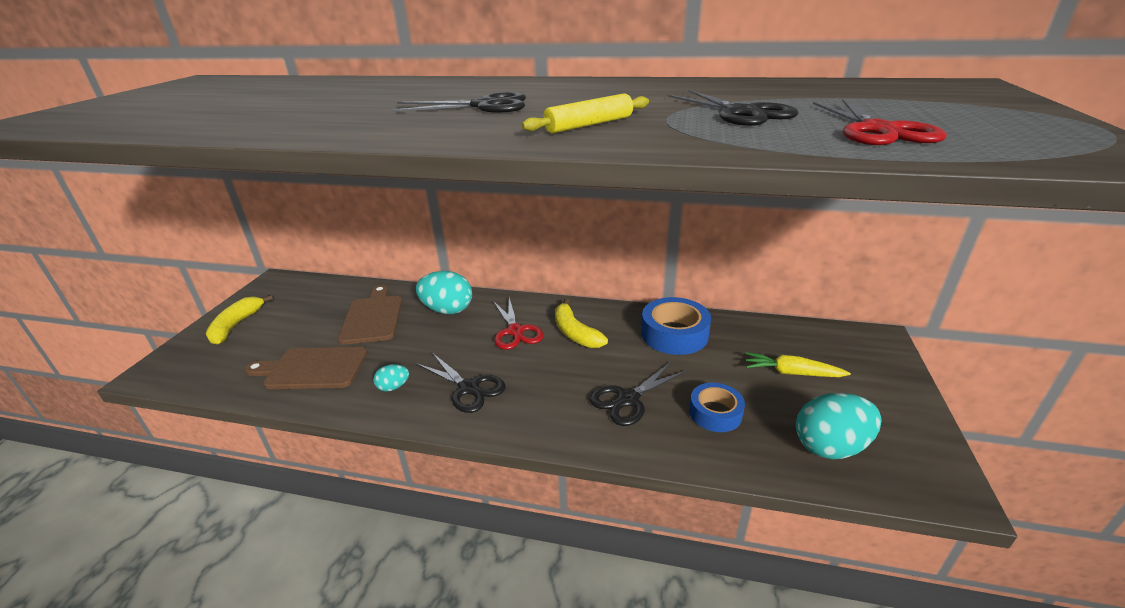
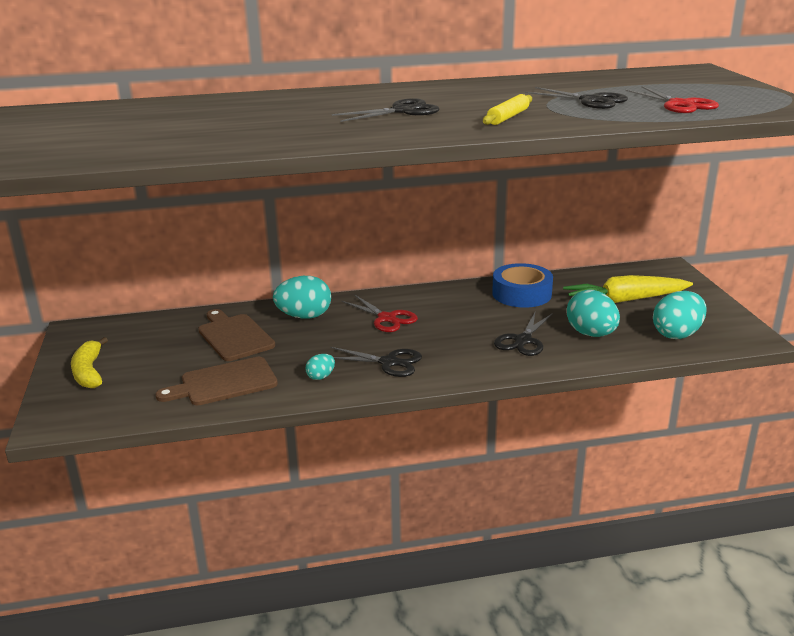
camera: 25 degrees left, 5 degrees down
(575, 332) = (440, 309): yellow banana -> none
(715, 413) = (591, 334): blue tape -> turquoise egg
(791, 373) = (625, 300): yellow carrot -> yellow carrot, size x1.65

